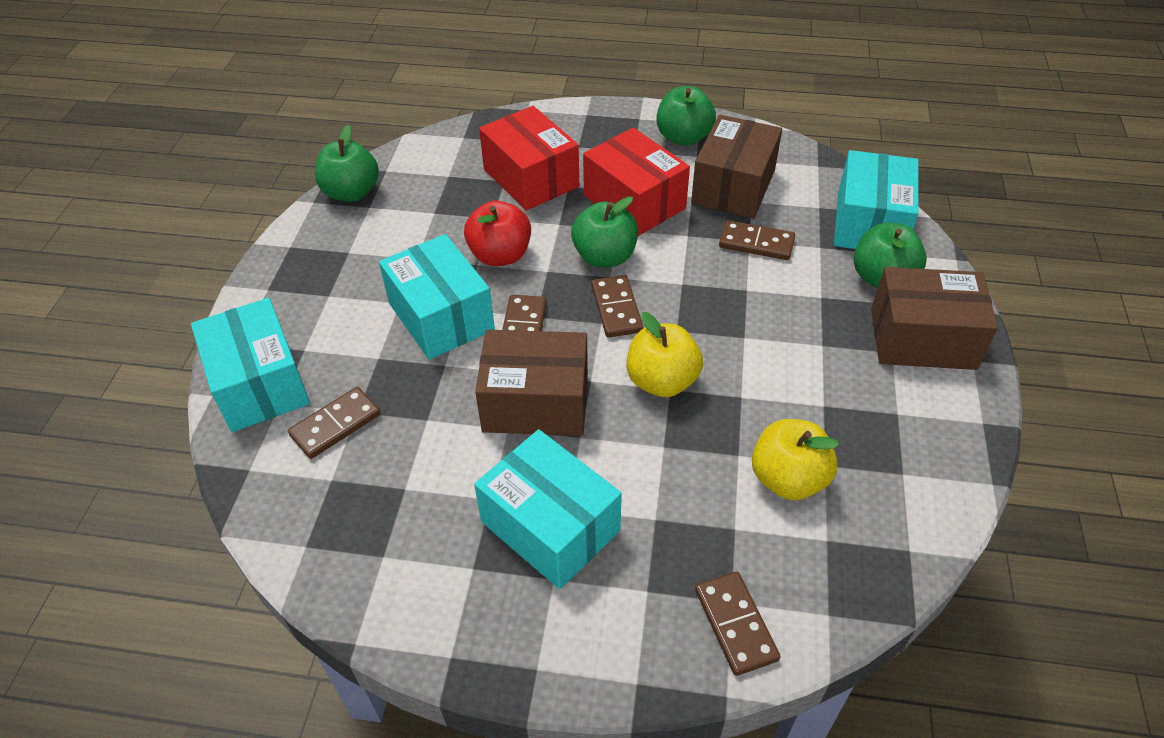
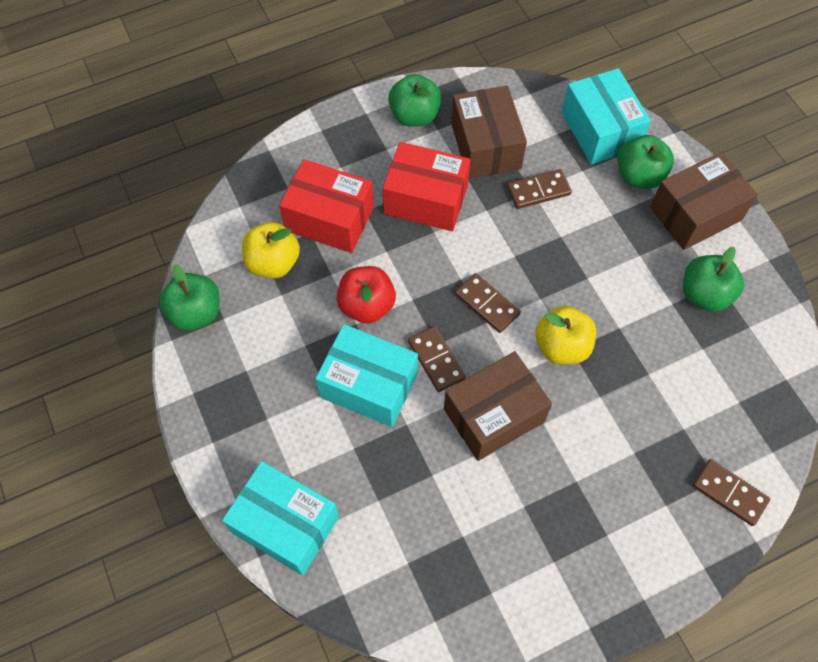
camera: 35 degrees left, 15 degrees up
(335, 425) = (372, 520): brown domino -> none
(550, 526) = (576, 500): turquoise box -> none
(605, 257) = (443, 263): green apple -> green apple (704, 294)
(788, 479) = (689, 373): yellow apple -> yellow apple (273, 263)

